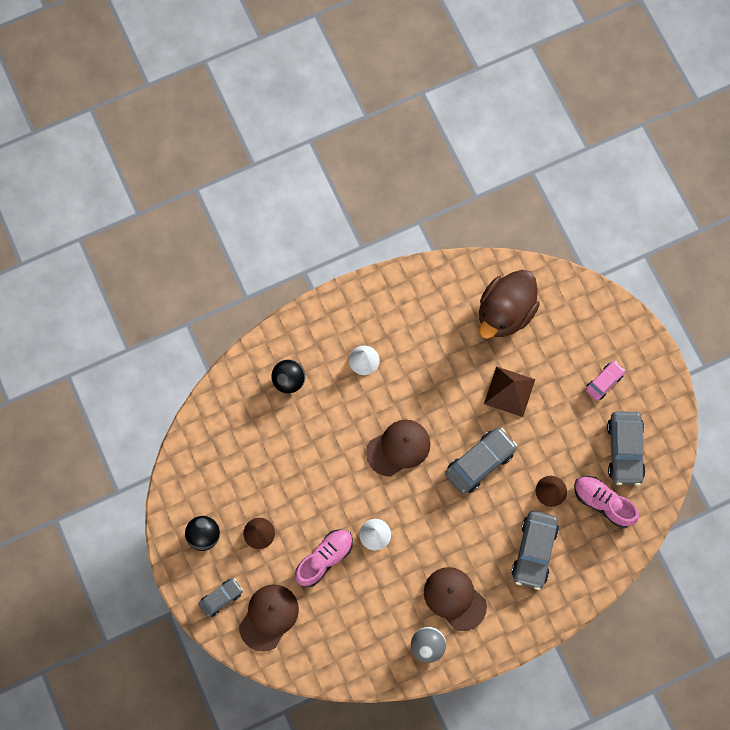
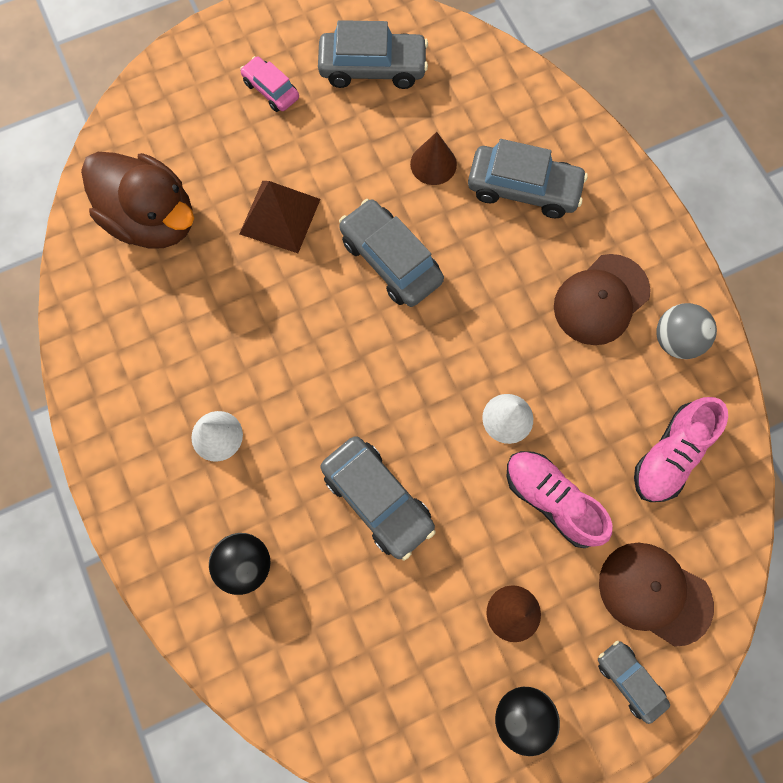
camera: 90 degrees left, 0 degrees up
(325, 455) = (377, 499): none -> grey car
(398, 448) = (367, 381): brown cap -> none
(603, 502) = (449, 98): pink shoe -> pink shoe (669, 455)

